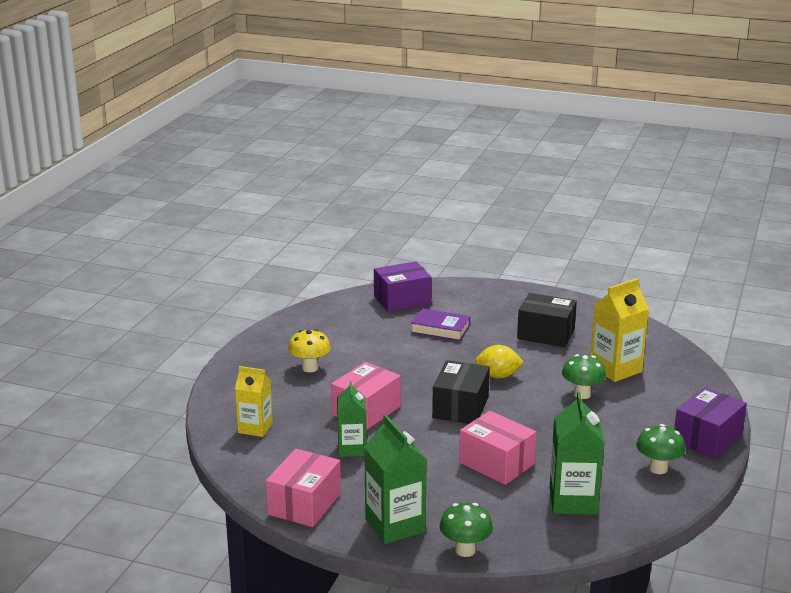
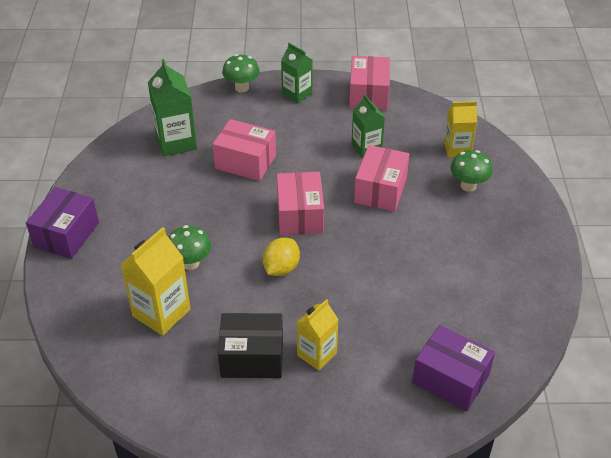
camera: 160 degrees right, 20 degrees up
(310, 368) = (468, 230): yellow mushroom -> none
(395, 525) = (297, 94): green carton -> green carton, size x0.66
(402, 300) = (450, 379): purple box -> purple box turned 75 degrees clockwise
(440, 329) = (375, 331): purple book -> none
(460, 407) = (300, 215): black box -> pink box
(494, 327) = (317, 354): none -> yellow carton
(498, 376) = (281, 268): yellow lemon -> yellow lemon turned 45 degrees counterclockwise
(658, 468) = (111, 189): green mushroom -> green mushroom (468, 186)

